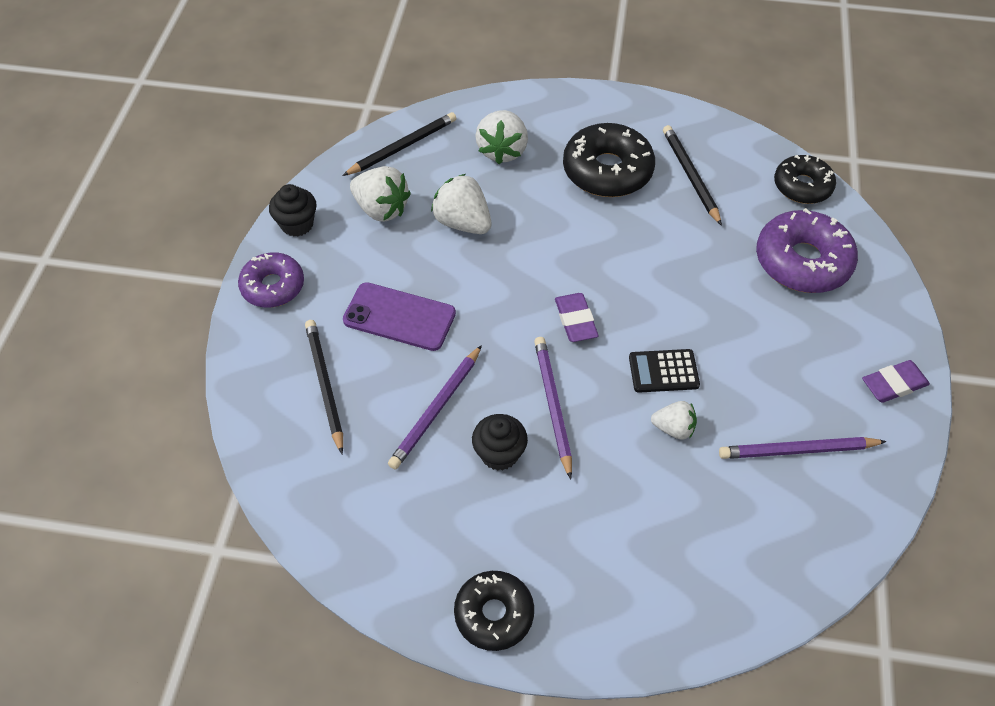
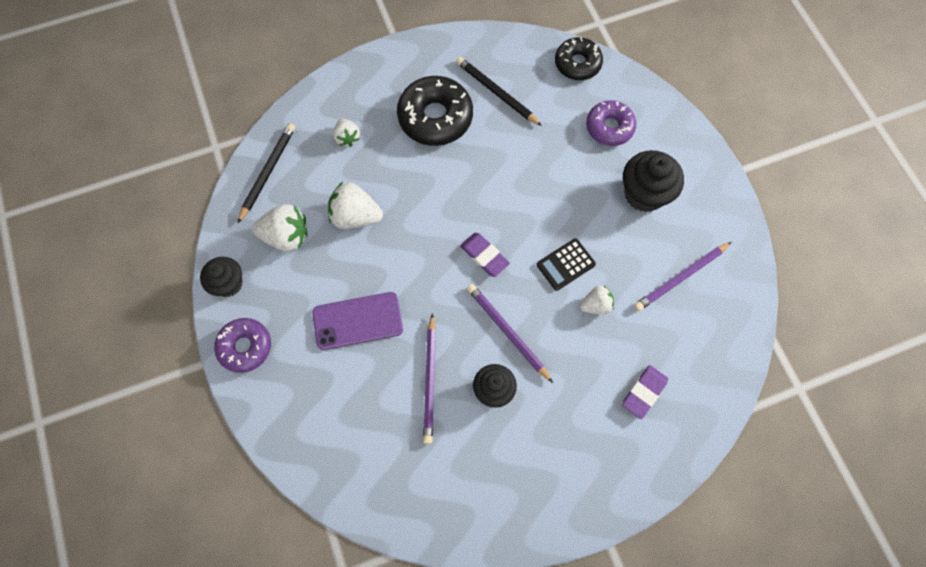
camera: 30 degrees left, 15 degrees up
(325, 385) = (338, 406): black pencil -> none
(494, 614) = (559, 507): black donut -> none
(502, 151) = (347, 138): white strawberry -> white strawberry, size x0.60
(802, 261) = (609, 127): purple donut -> purple donut, size x0.65
(804, 344) = (644, 194): none -> black cupcake
(894, 384) = (713, 194): purple eraser -> purple eraser (644, 392)

